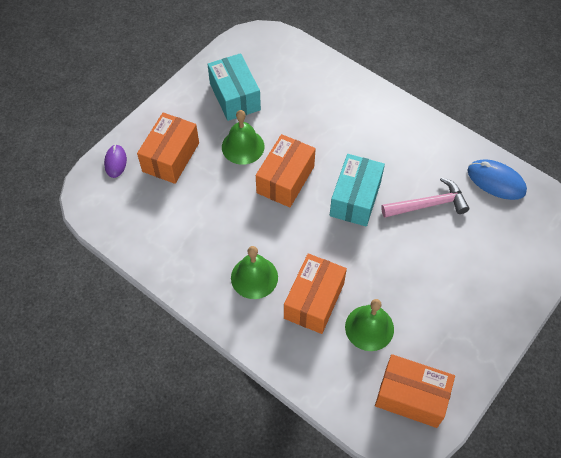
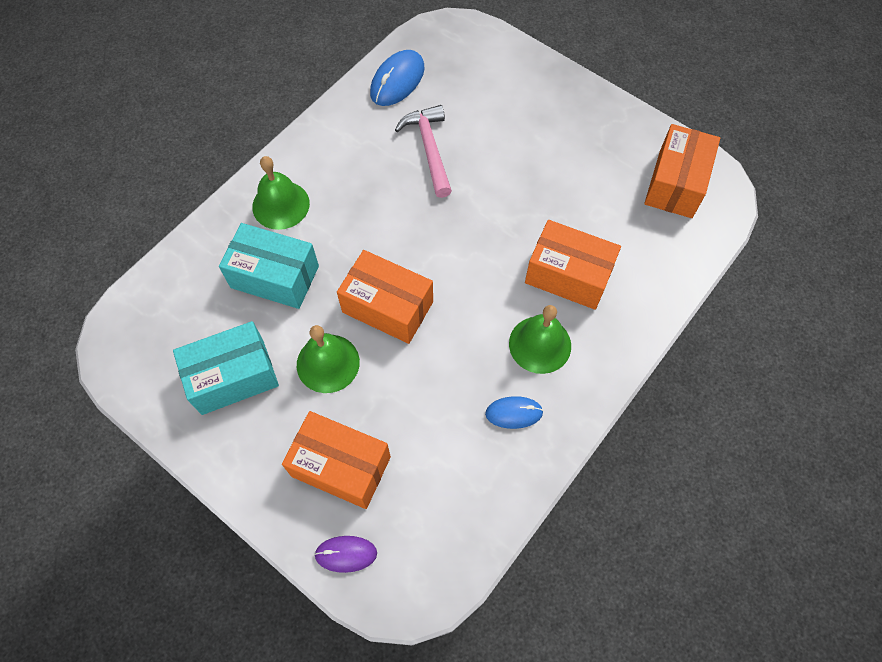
camera: 90 degrees left, 5 degrees up
(201, 257) = (514, 413): none -> blue mouse
(355, 198) = (420, 225): turquoise box -> turquoise box (275, 277)
(369, 327) = (598, 219): green bell -> green bell (281, 205)

